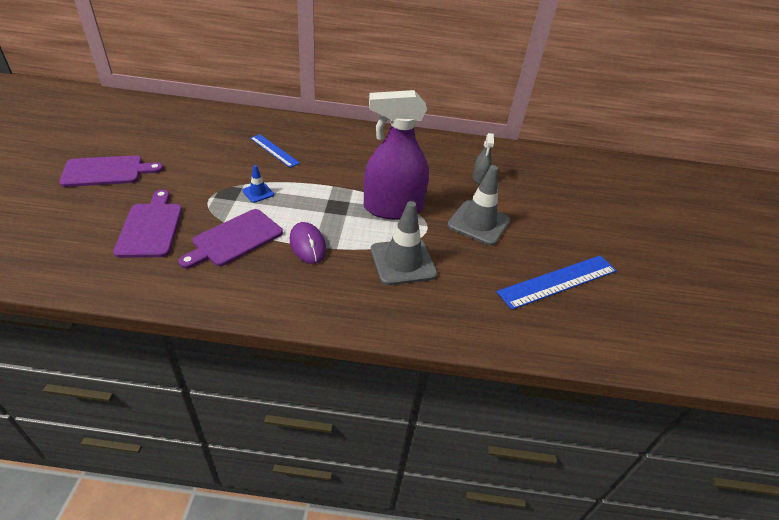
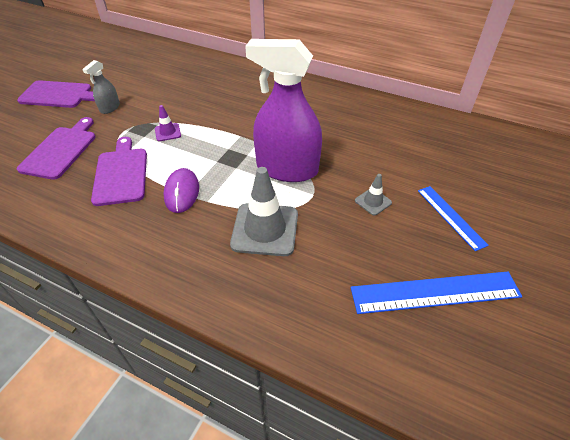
camera: 25 degrees right, 5 degrees up
(235, 239) = (121, 174): purple cutting board -> purple cutting board turned 105 degrees clockwise
(258, 193) = (168, 132): blue traffic cone -> purple traffic cone
(274, 150) = (206, 93): blue ruler -> blue ruler (451, 216)
(478, 223) = (373, 201): grey traffic cone -> grey traffic cone, size x0.49
(479, 178) = (401, 151): grey spray bottle -> grey spray bottle (110, 108)

